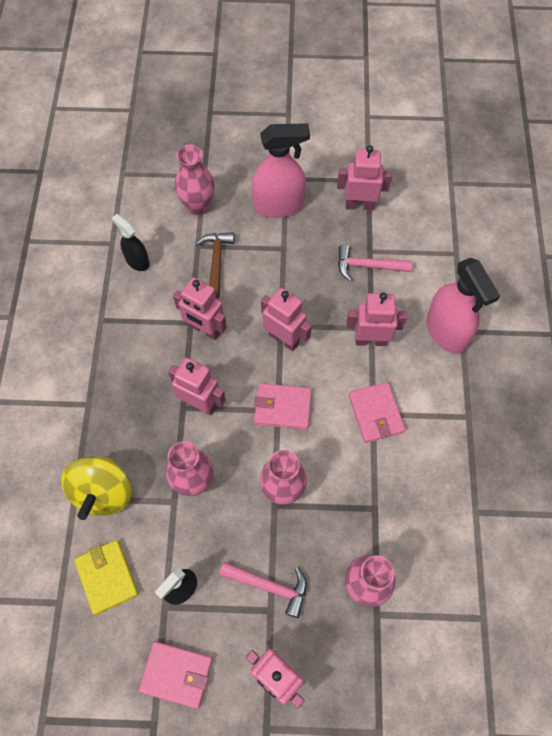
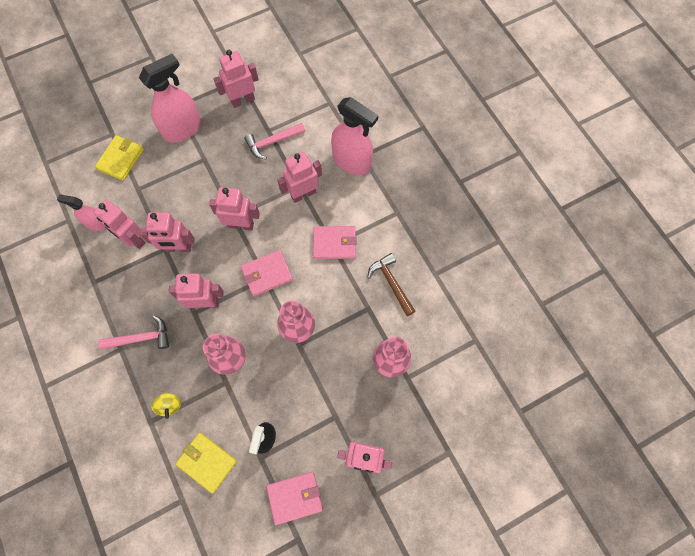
camera: 30 degrees left, 5 degrees up
(103, 492) = (169, 405): yellow spinning top -> yellow spinning top, size x0.49
(137, 261) = (96, 223): black spray bottle -> pink spray bottle
(164, 296) = (133, 239): none -> pink robot
(198, 206) = (120, 159): pink vase -> yellow wallet
(216, 262) = (159, 194): brown hammer -> brown hammer (391, 283)
(269, 586) = (325, 401): pink hammer -> pink hammer (141, 338)
(376, 413) = (334, 243): pink wallet -> pink wallet turned 45 degrees counterclockwise

